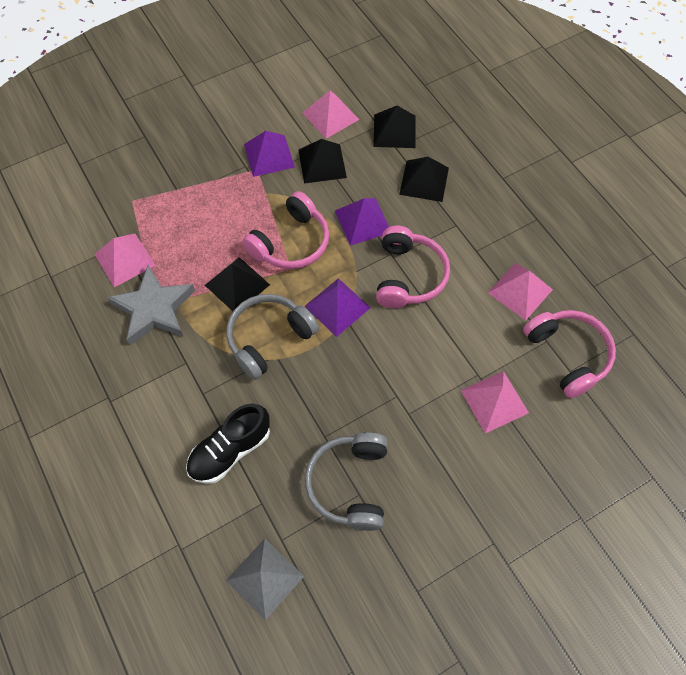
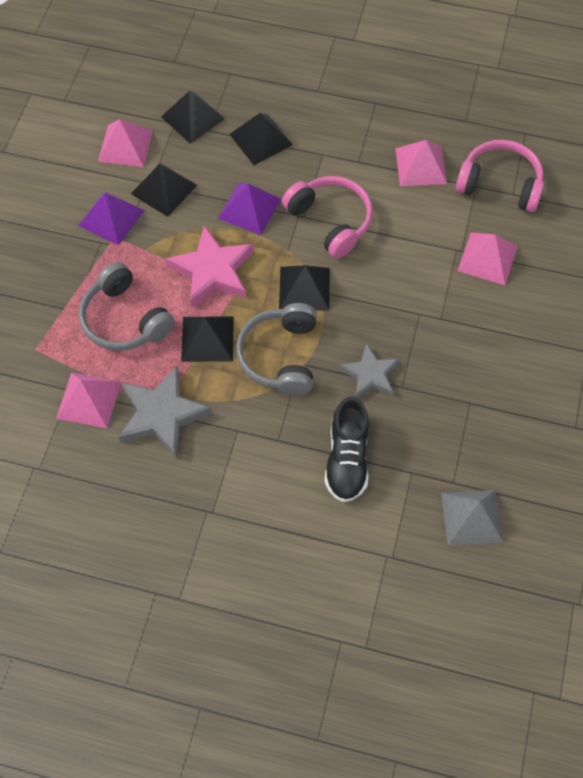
camera: 45 degrees left, 0 degrees up
(291, 243) = (212, 271): pink headphones -> pink star
(312, 407) = (370, 374): none -> grey star
(337, 306) = (304, 288): purple pyramid -> black pyramid
(349, 484) = (456, 402): grey headphones -> grey headphones (124, 319)

